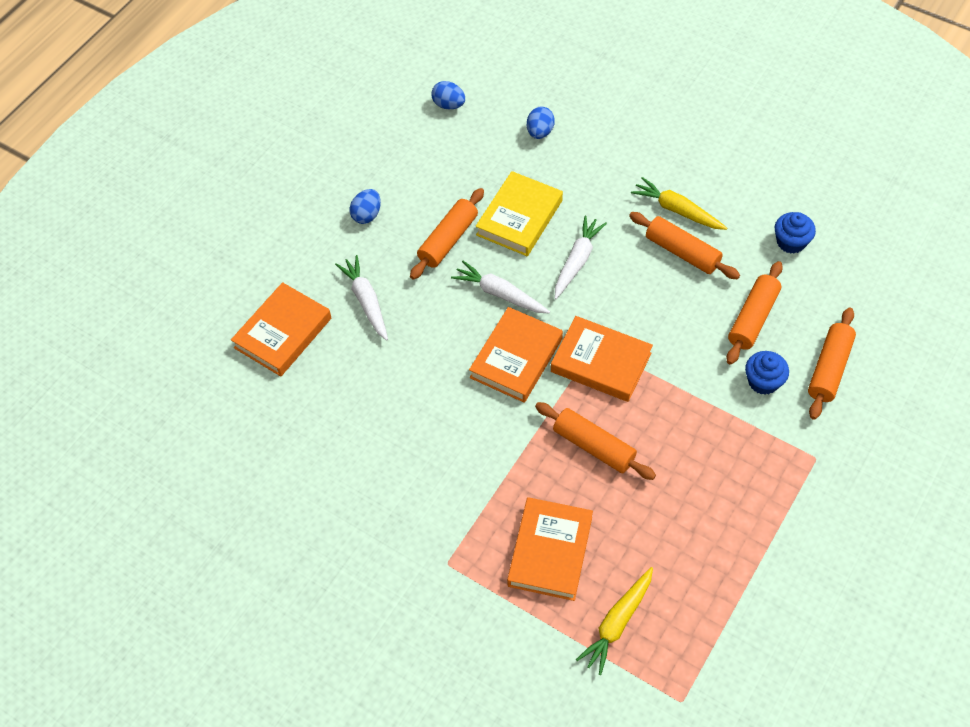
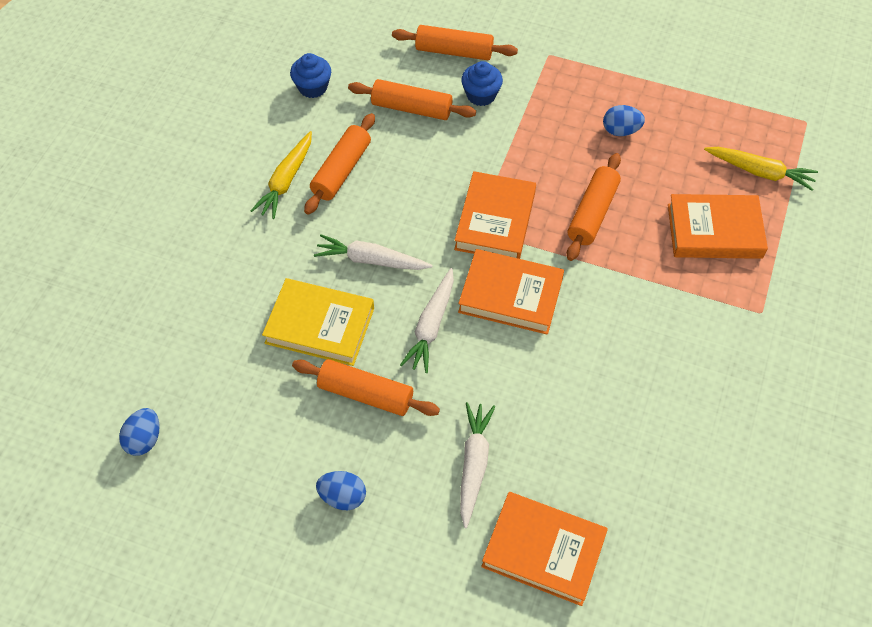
camera: 105 degrees left, 0 degrees up
(366, 301) = (474, 464): white carrot -> white carrot turned 135 degrees clockwise
(540, 132) = (184, 327): blue egg -> blue egg (620, 131)

